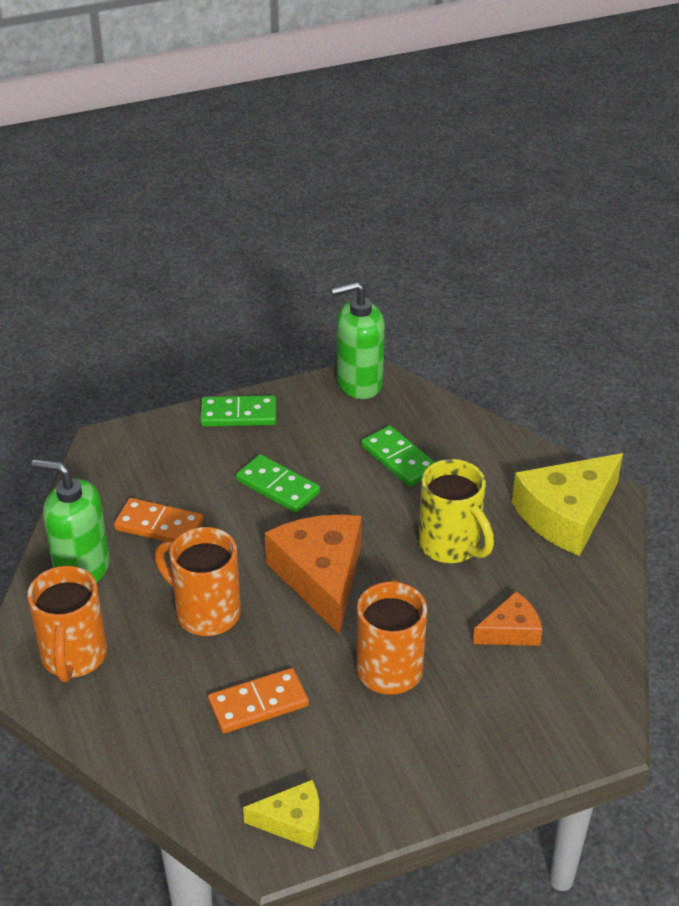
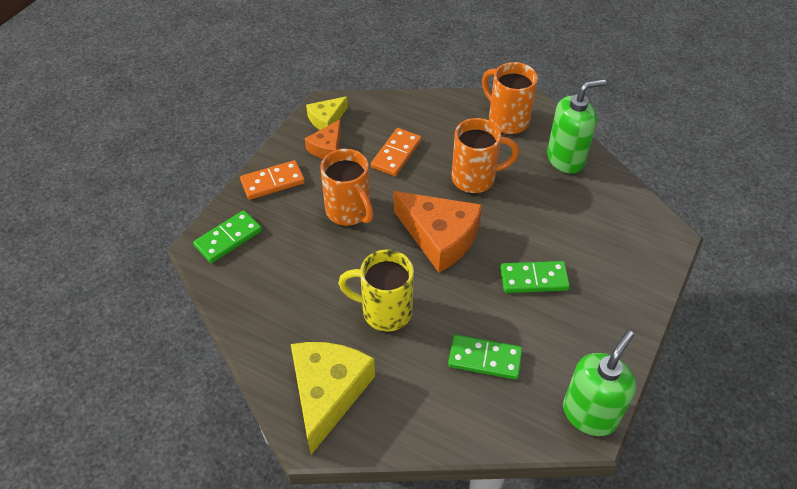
camera: 140 degrees right, 10 degrees up
(159, 525) = (563, 207): orange domino -> orange domino (272, 182)
(238, 414) = (628, 317): green domino -> green domino (228, 238)
(511, 631) = (299, 276): orange cheese -> orange cheese (327, 148)

